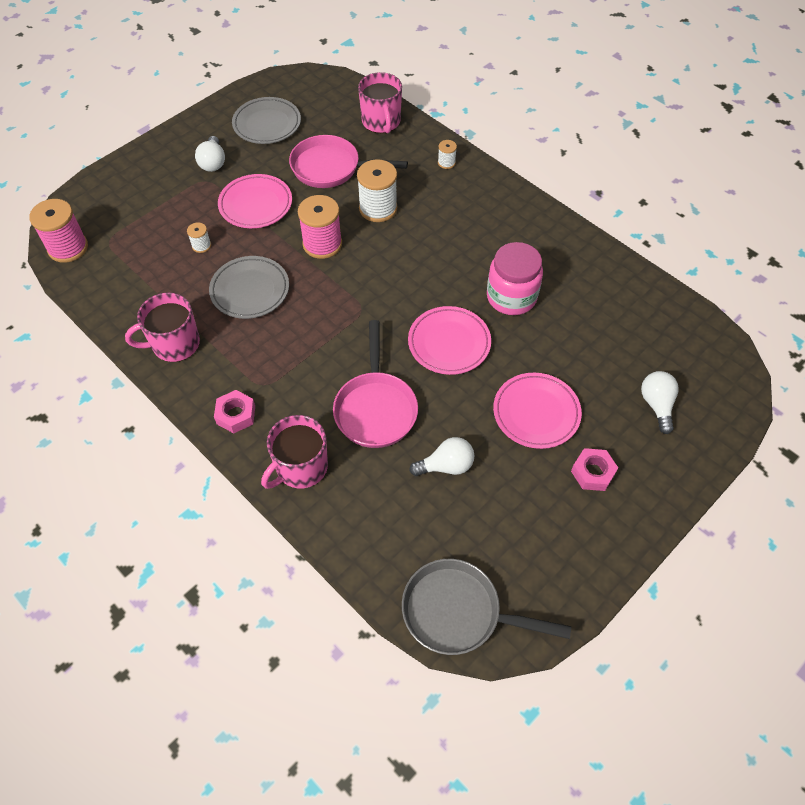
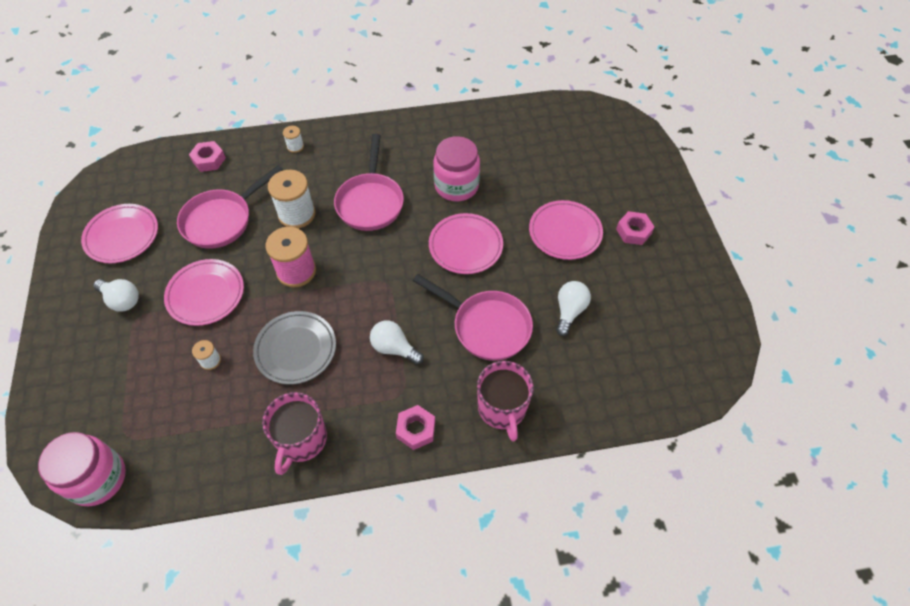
camera: 55 degrees left, 0 degrees up
(68, 248) = (98, 478): pink spool -> pink jar
(267, 124) = (122, 236): grey plate -> pink plate
(381, 122) = (209, 160): pink mug -> pink nut
(435, 247) = (370, 202): none -> pink pan
(459, 612) = (691, 373): grey pan -> none
(657, 405) = (606, 166): white light bulb -> white light bulb (394, 348)

